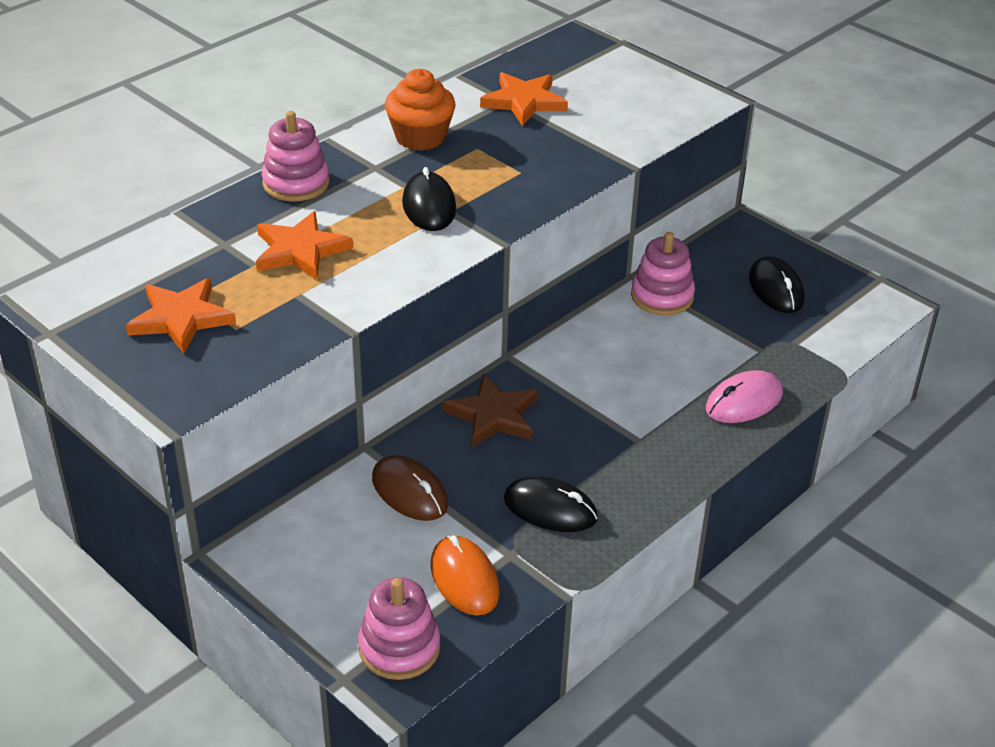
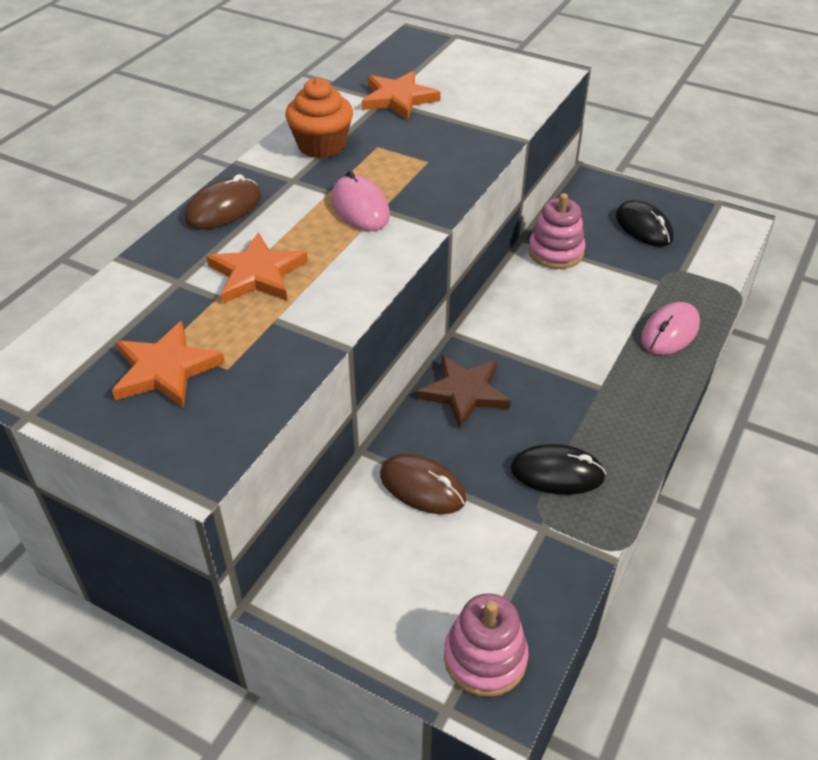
camera: 15 degrees left, 5 degrees up
(296, 183) = (224, 208): pink stacking toy -> brown mouse
(429, 206) = (360, 207): black mouse -> pink mouse
(464, 579) = (513, 566): orange mouse -> none

